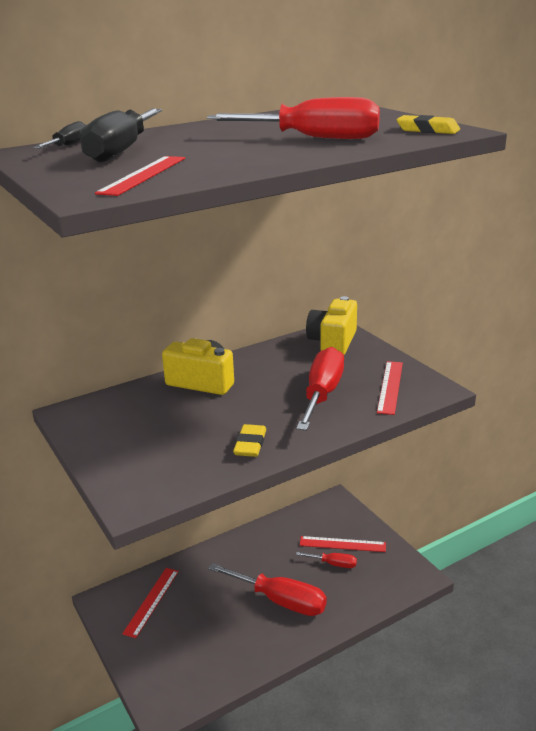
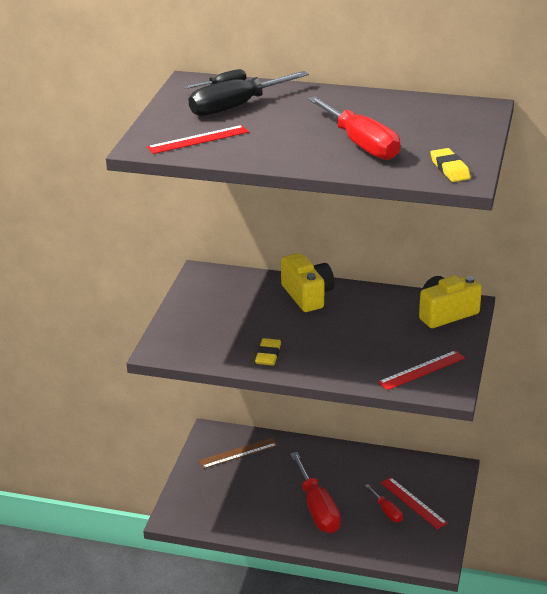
camera: 45 degrees right, 5 degrees up
(151, 601) = (238, 453): red ruler -> brown ruler
(250, 444) = (268, 355): yellow eraser -> yellow eraser turned 45 degrees counterclockwise
(322, 394) = (367, 348): red screwdriver -> none

